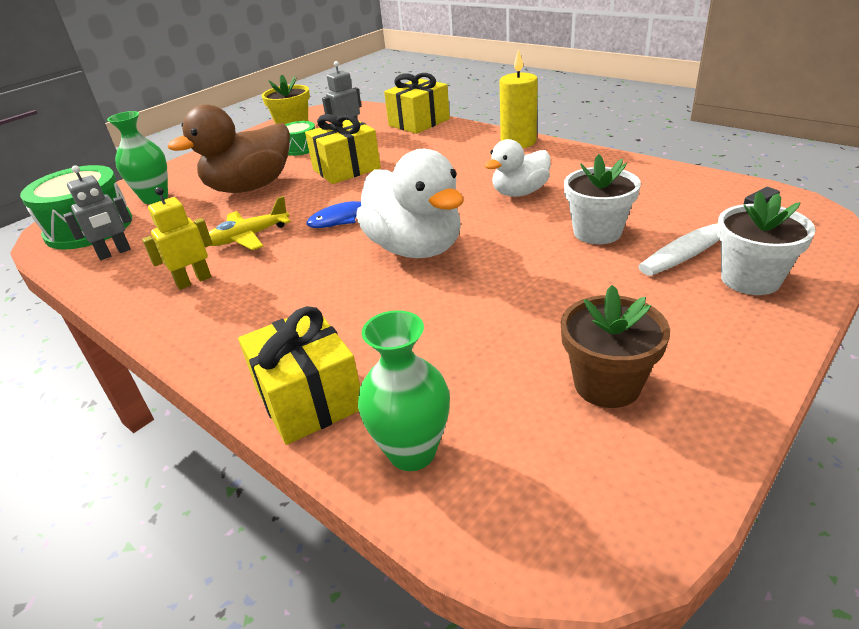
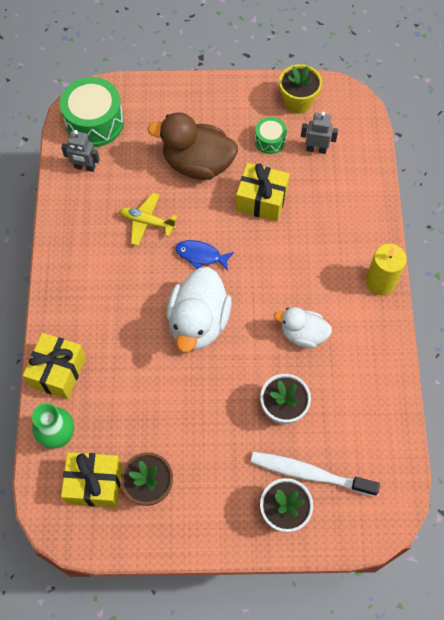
camera: 45 degrees right, 30 degrees up
(155, 198) = (147, 120): green vase -> none
(194, 281) = (93, 237): yellow robot -> none
(419, 122) = (368, 185): yellow gift -> yellow gift (94, 484)

